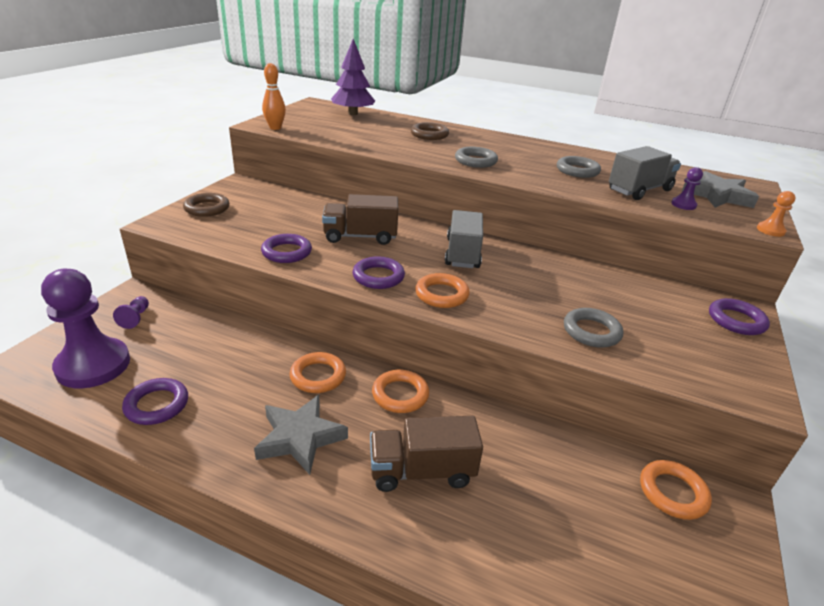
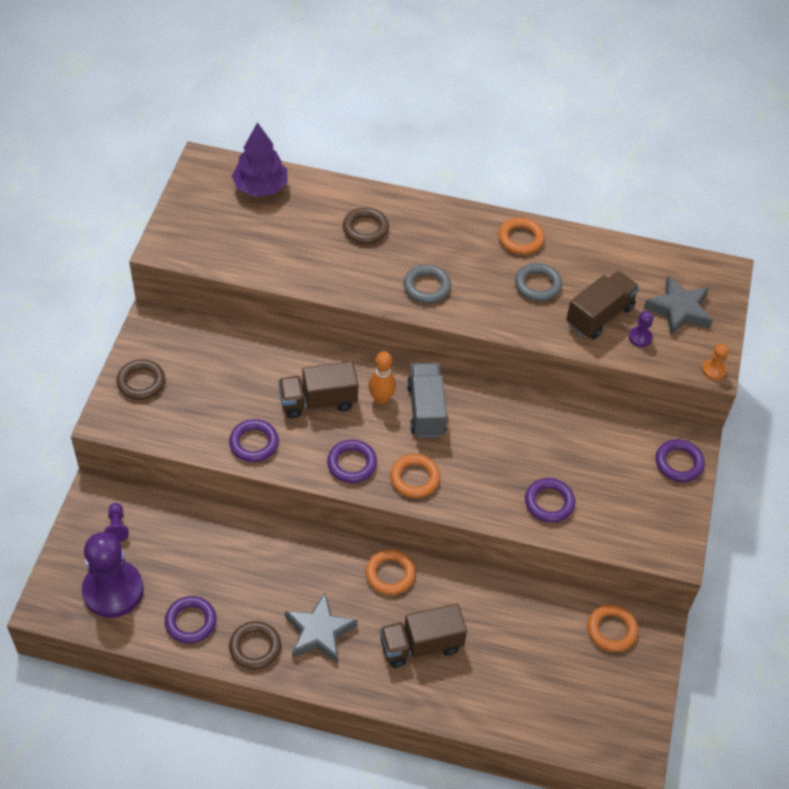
camera: 10 degrees left, 20 degrees up
(216, 441) = (255, 647): none -> brown ring
(275, 128) = (184, 253): orange bowling pin -> orange bowling pin (381, 398)
(318, 376) = (314, 566): orange ring -> orange ring (520, 239)
(591, 331) = (549, 502): grey ring -> purple ring
(639, 190) = (600, 316): grey truck -> brown truck

